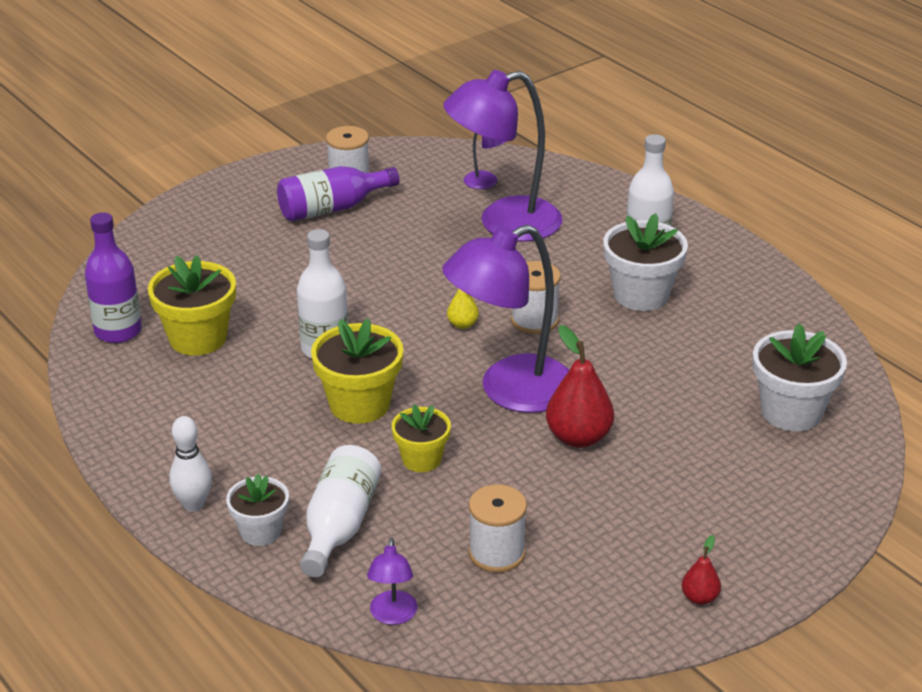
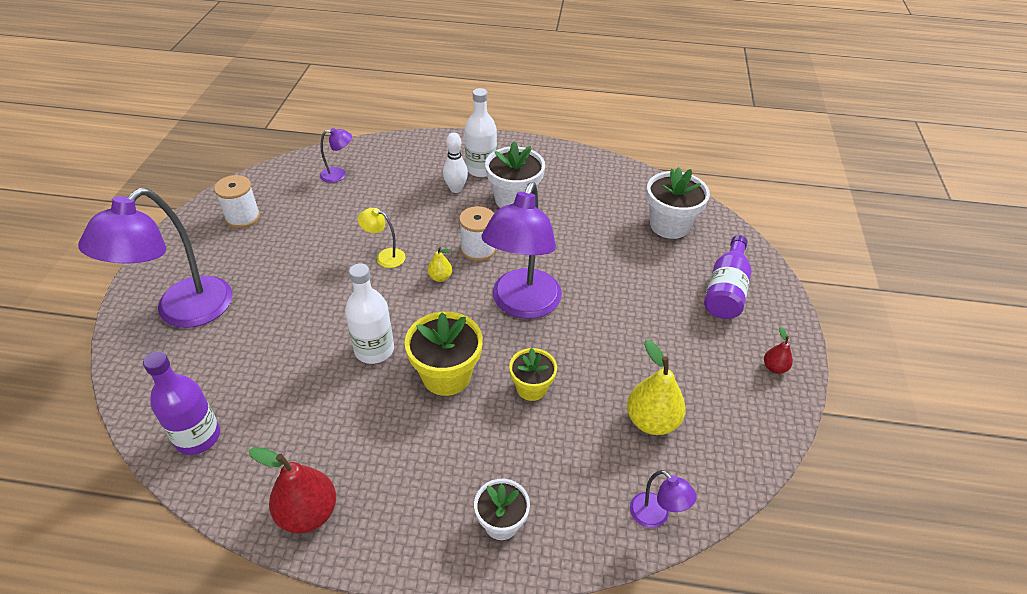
camera: 45 degrees left, 10 degrees up
(194, 504) = (430, 540): white bowling pin -> white bowling pin (456, 189)
(198, 338) = (271, 401): yellow flower pot -> none
(332, 208) = (255, 244): purple bottle -> purple bottle (725, 290)
(340, 525) = (544, 475): white bottle -> none
(434, 279) = (385, 256): none -> yellow lamp
(496, 553) = (651, 421): white spool -> yellow pear
(503, 223) = (381, 196): purple lamp -> purple lamp (183, 312)
(578, 437) = (595, 310): red pear -> red pear (308, 513)

